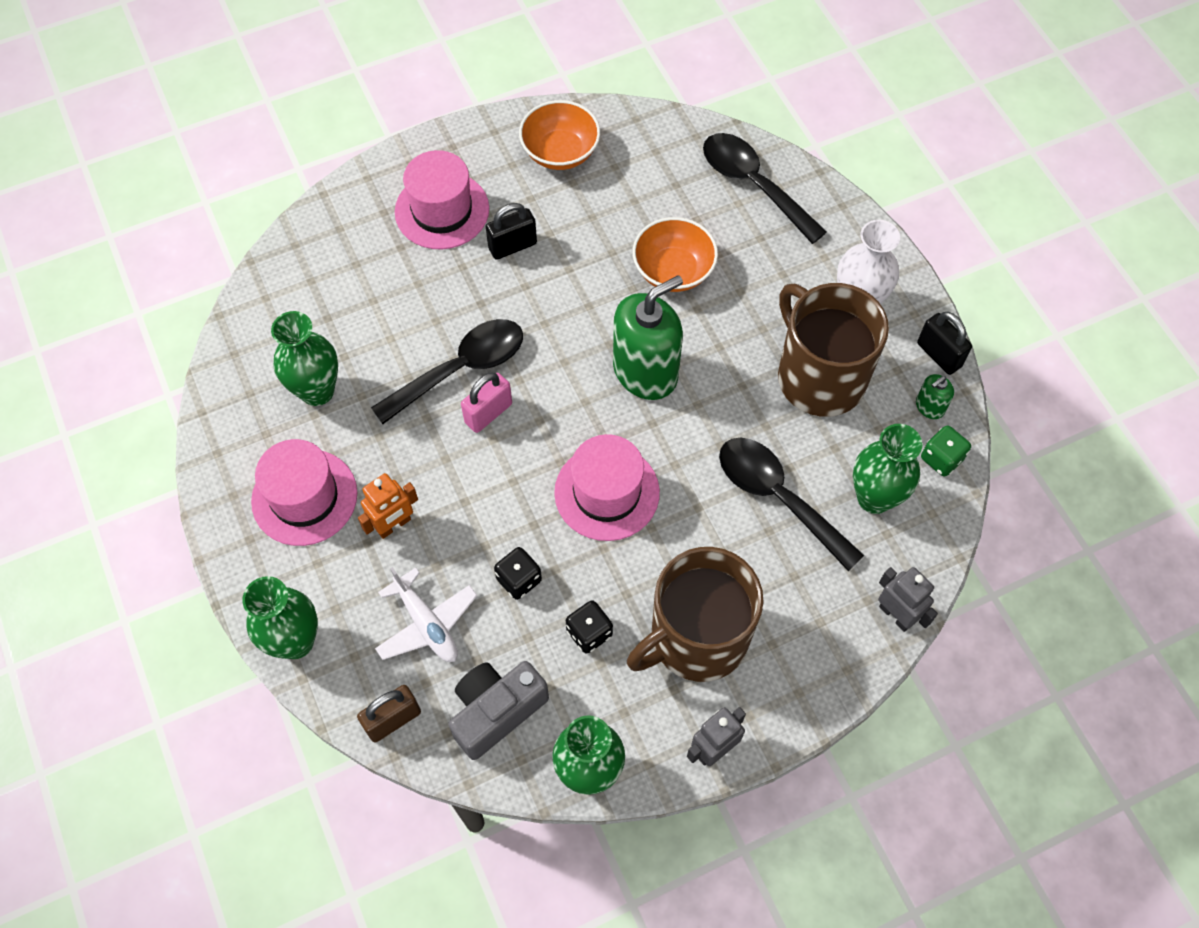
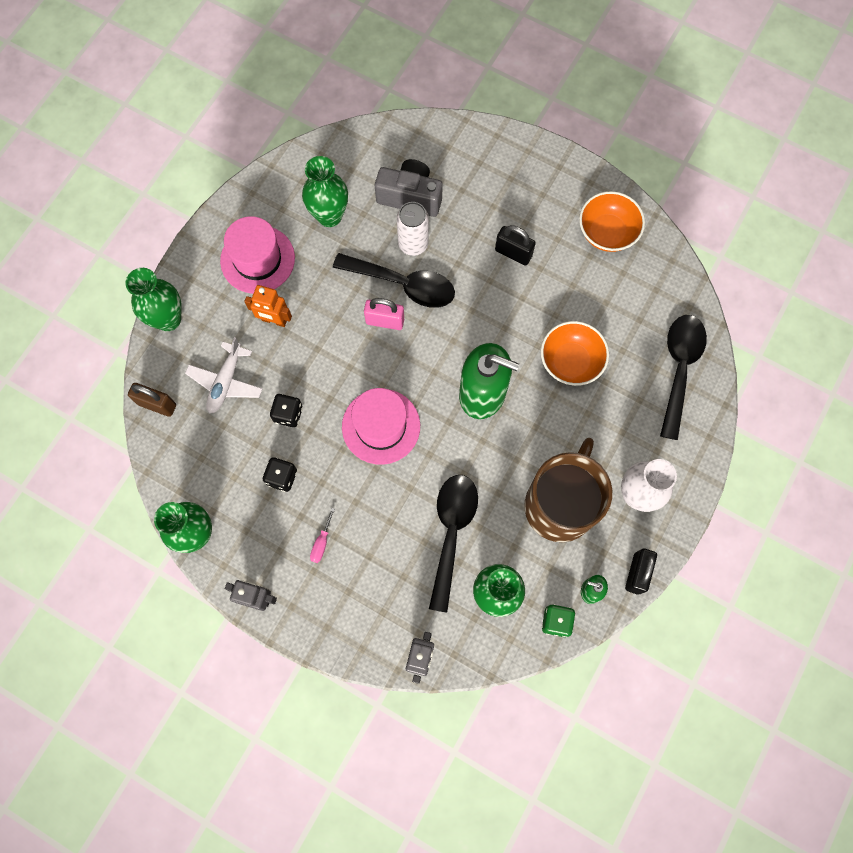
camera: 55 degrees right, 10 degrees up
(422, 330) = (413, 244): none -> white can
(442, 210) = (507, 194): pink hat -> none
(496, 711) = (199, 457): grey camera -> grey camera (410, 196)
(697, 637) = (321, 543): brown mug -> pink screwdriver

